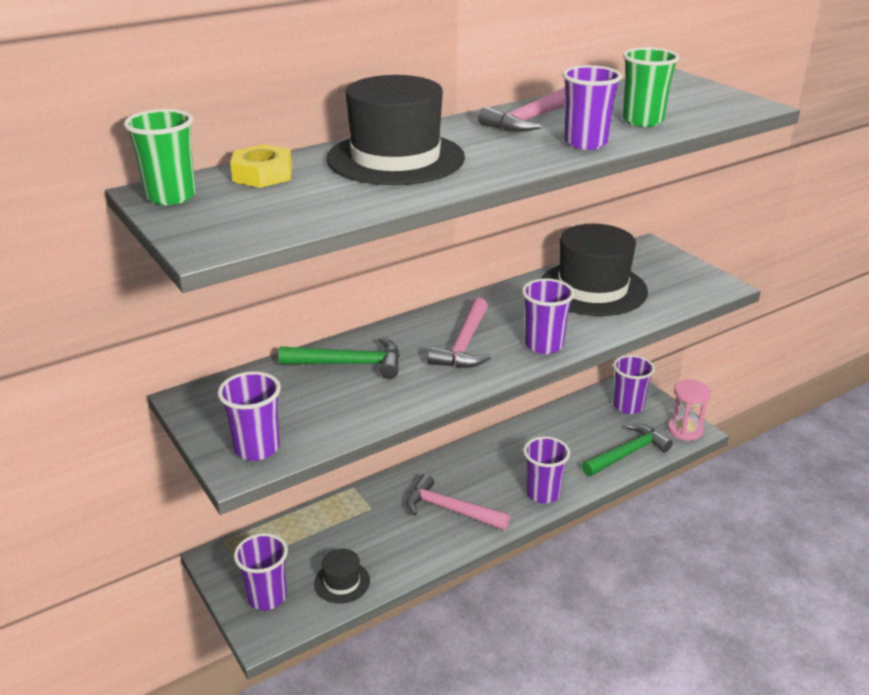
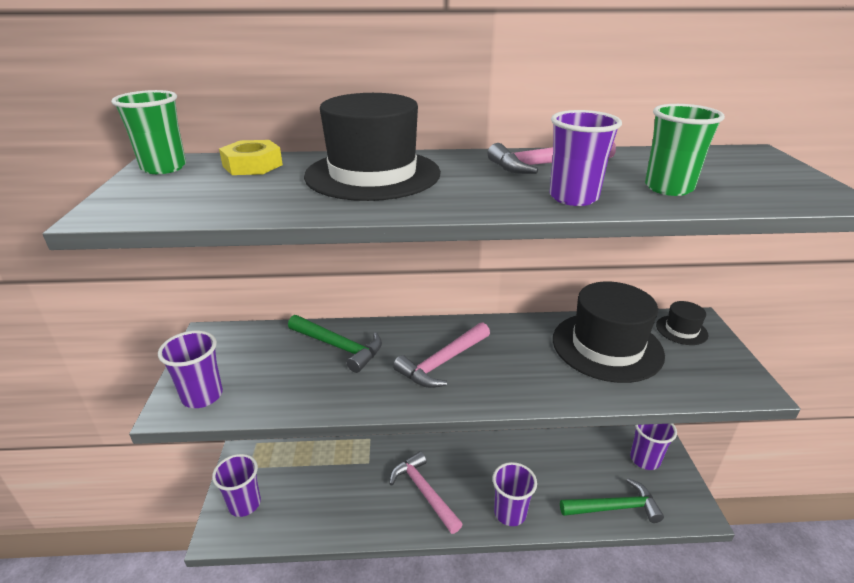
camera: 30 degrees right, 0 degrees up
(342, 582) = (300, 518): black hat -> black hat (681, 330)
(544, 345) = (512, 388): purple cup -> none
(685, 430) = (688, 508): pink hourglass -> none

